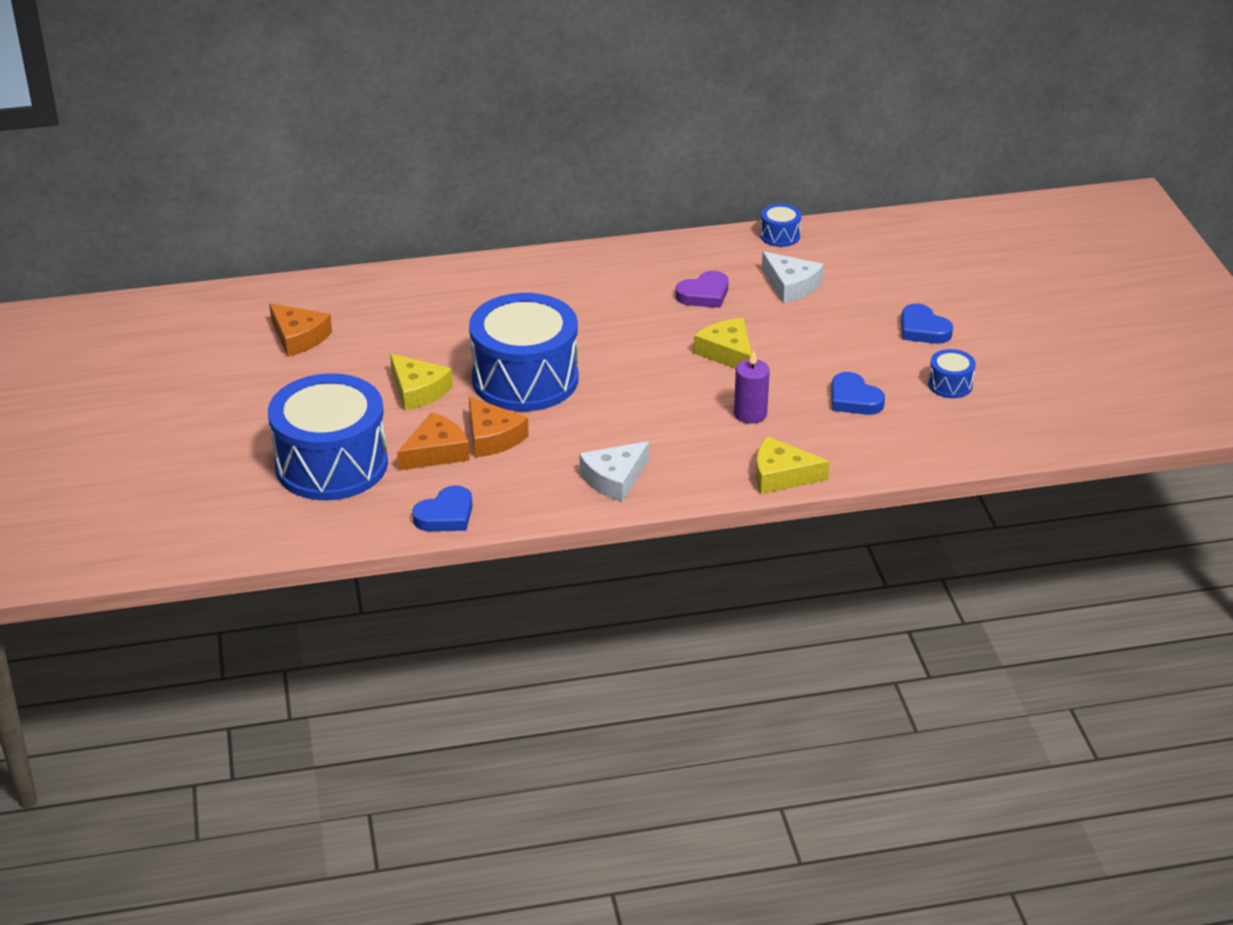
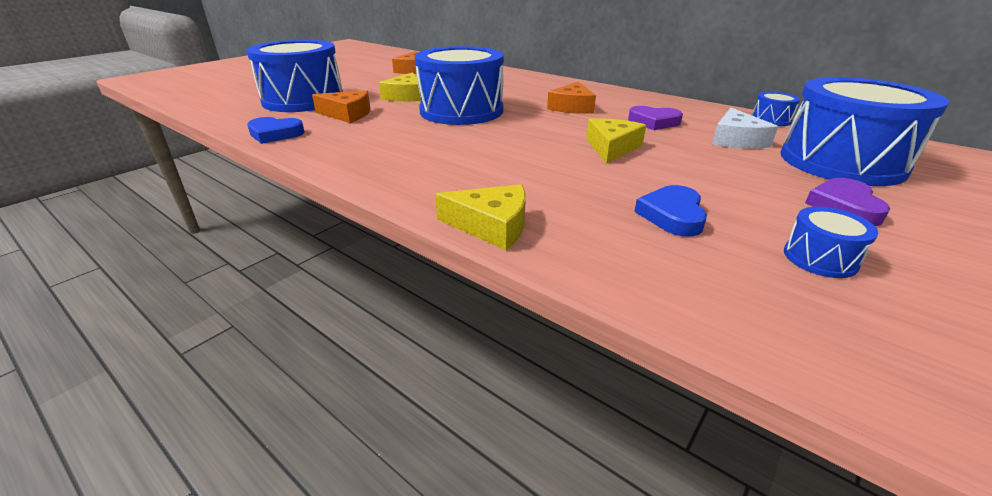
camera: 50 degrees right, 5 degrees down
(492, 437) = (384, 121): orange cheese -> orange cheese (572, 107)
(614, 479) = (384, 164): white cheese -> none
(750, 414) = (556, 180): purple candle -> none
(781, 475) = (491, 226): yellow cheese -> yellow cheese turned 135 degrees clockwise
(879, 276) = (841, 162): none -> blue drum
(923, 329) = (844, 206): blue heart -> purple heart

